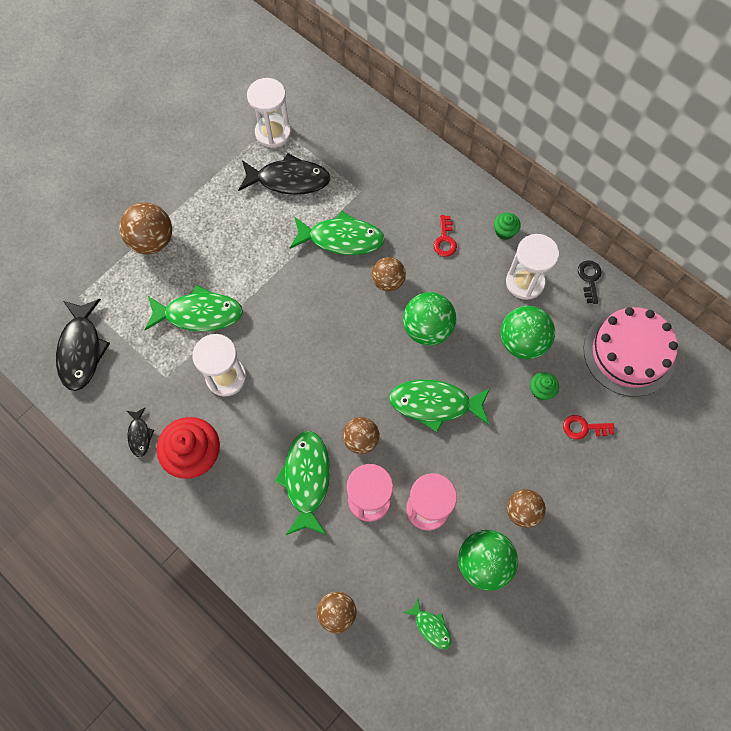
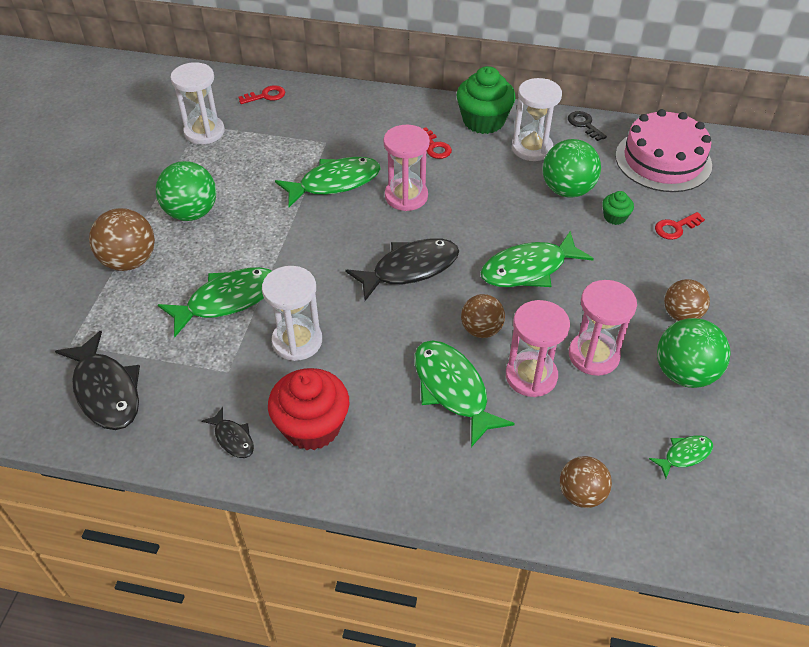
camera: 30 degrees left, 20 degrees down
(289, 180) = (247, 160): black fish -> black fish (410, 269)
(343, 114) = (265, 96): none -> red key
(388, 281) = (406, 196): brown ball -> pink hourglass
(427, 329) = (473, 216): green ball -> green ball (191, 213)
(431, 627) = (684, 455): green fish -> green fish turned 45 degrees counterclockwise
(504, 231) = (483, 121): green cupcake -> green cupcake, size x2.08

